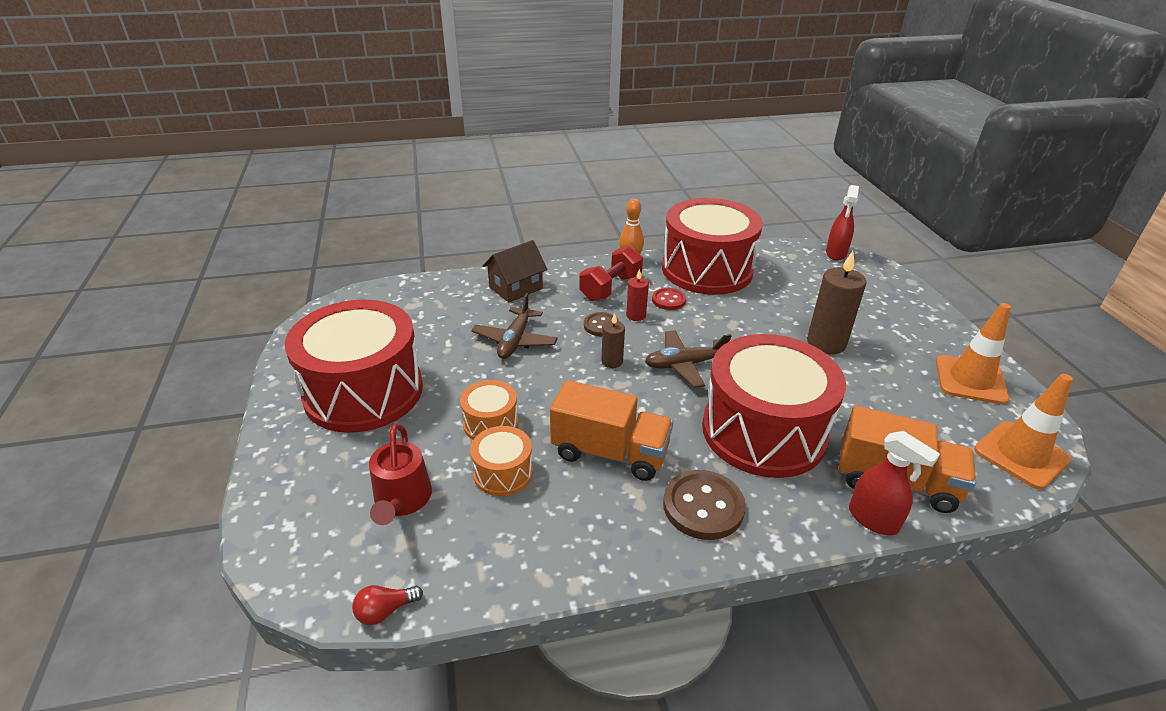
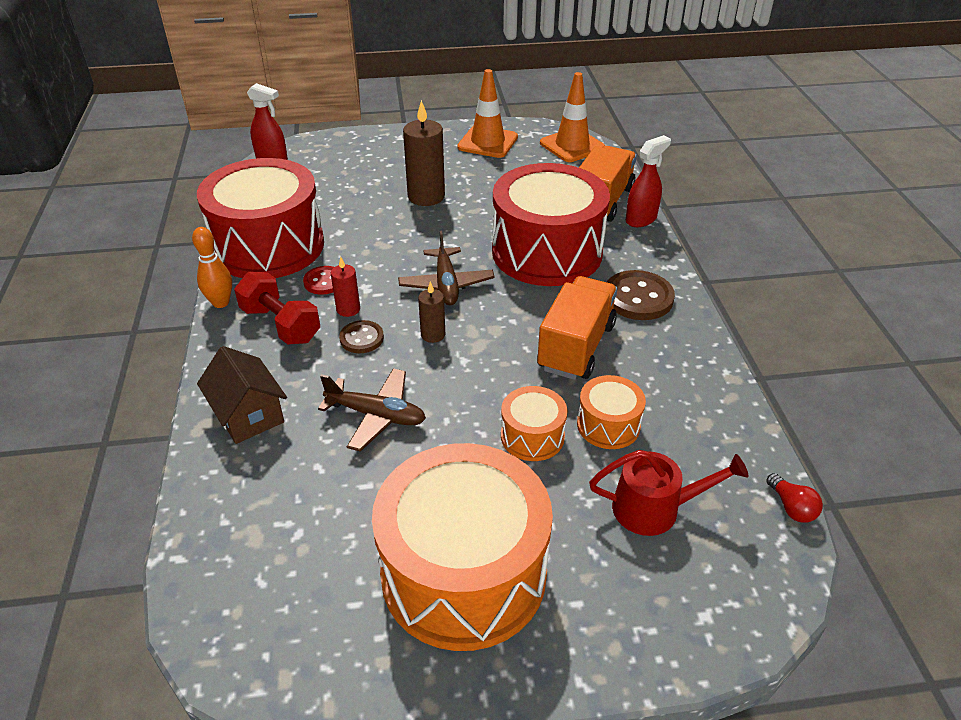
camera: 85 degrees left, 5 degrees up
(364, 391) = (463, 573): red drum -> orange drum

